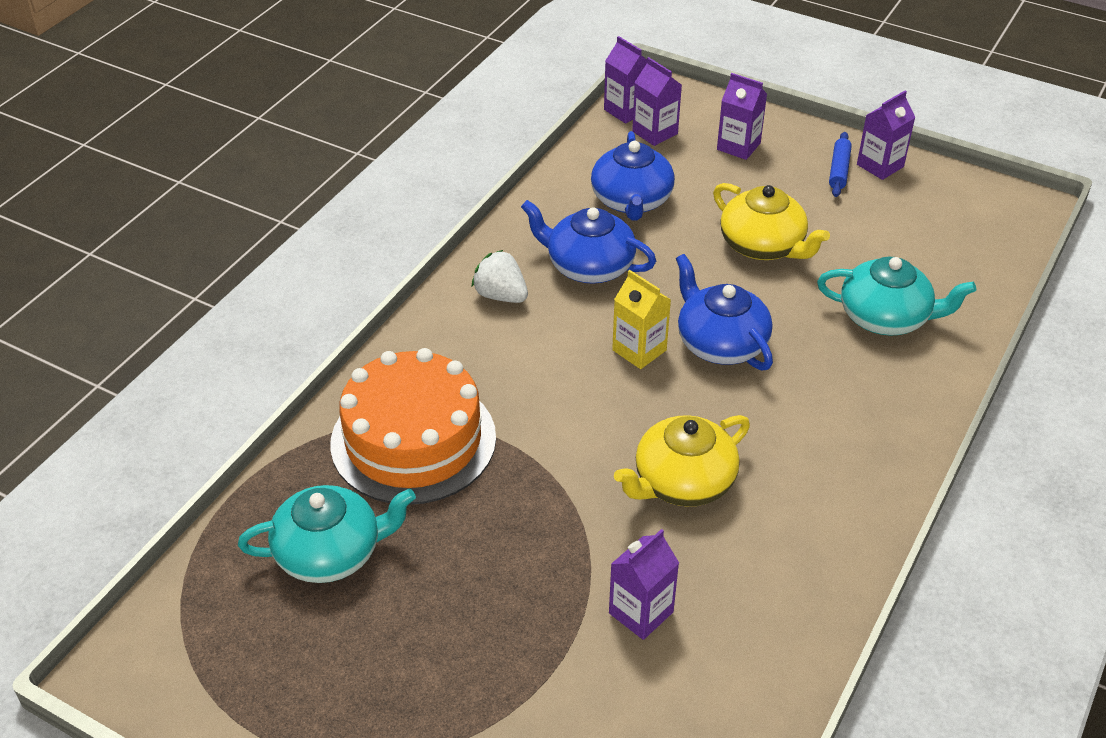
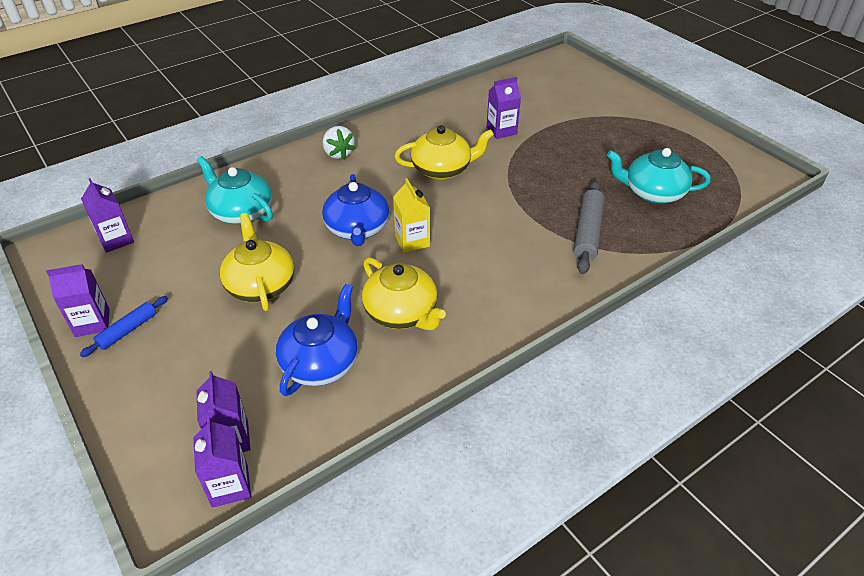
camera: 155 degrees left, 0 degrees up
(413, 440) = (588, 233): orange cake -> grey rolling pin
(501, 295) = (484, 311): white strawberry -> white strawberry (338, 153)
(589, 266) = (401, 312): blue teapot -> yellow teapot
(738, 146) = (175, 389): purple carton -> purple carton (116, 240)

